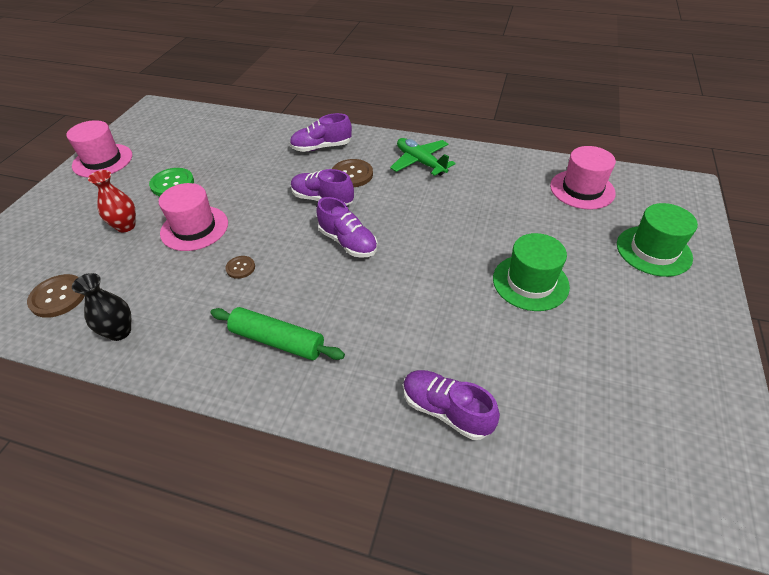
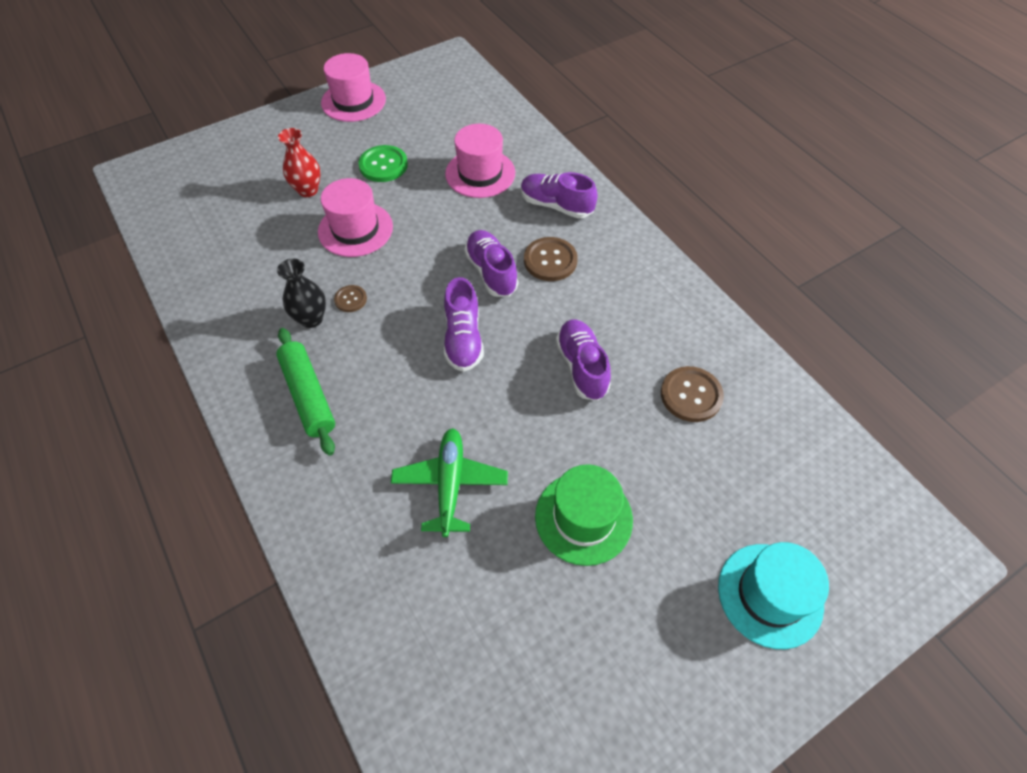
camera: 40 degrees right, 10 degrees up
(58, 297) = (205, 231): brown button -> brown button (691, 395)
(119, 332) = (215, 296): black vase -> black vase (311, 319)
(420, 162) = (637, 292): green plane -> green plane (450, 484)
(446, 410) = (363, 572): purple shoe -> purple shoe (582, 367)
(582, 189) = (785, 456): pink hat -> pink hat (480, 173)
(653, 251) = (770, 595): green hat -> turquoise hat

